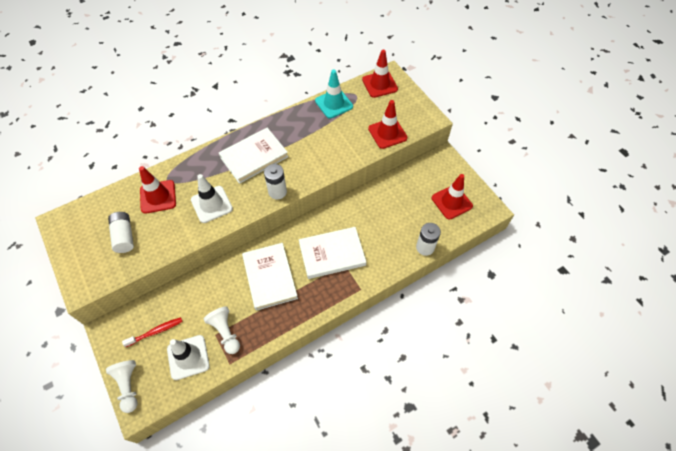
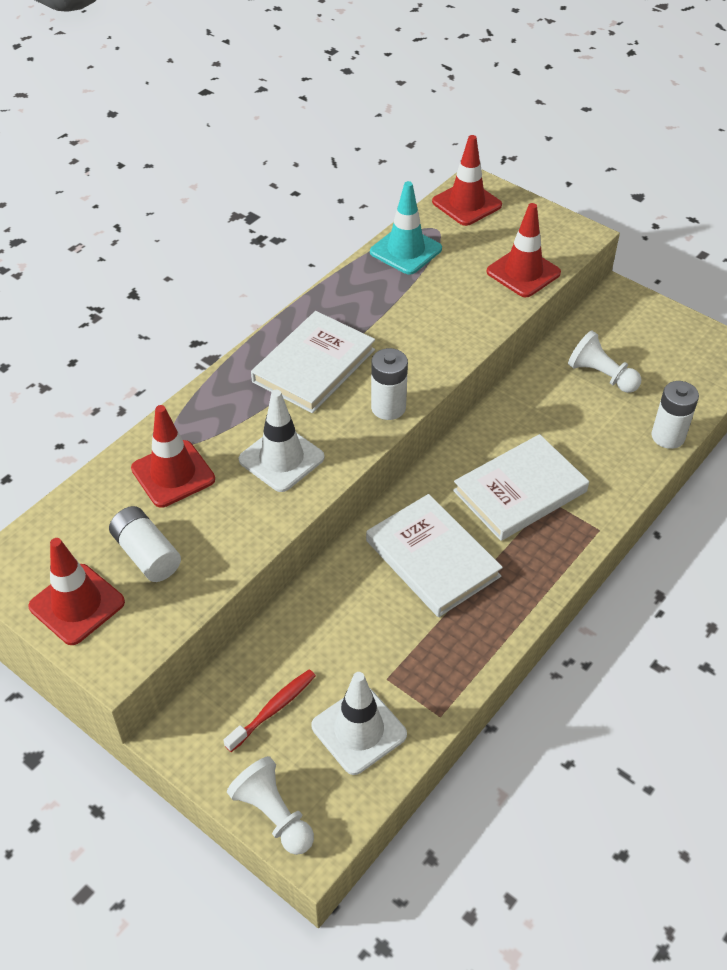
camera: 20 degrees left, 10 degrees down
(225, 332) = (404, 669): white pawn -> white pawn (601, 375)
(451, 202) = (671, 358): red traffic cone -> red traffic cone (77, 604)

